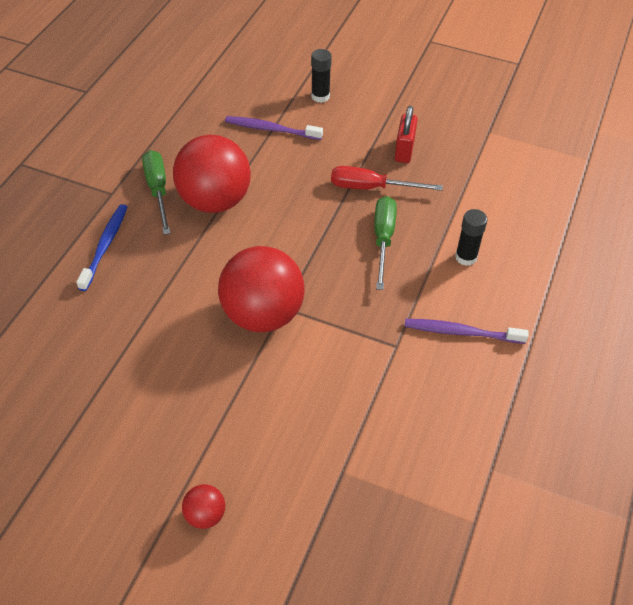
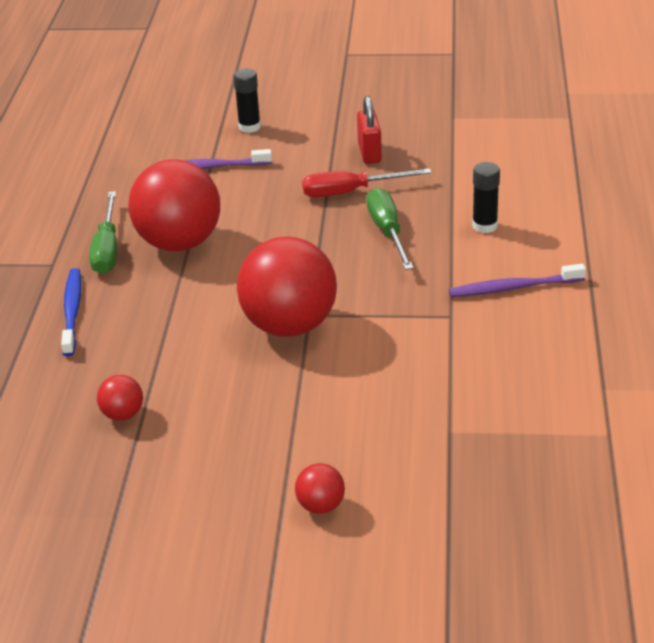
camera: 15 degrees left, 15 degrees down
(96, 364) = (123, 414): none -> red ball
(158, 190) = (107, 249): green screwdriver -> green screwdriver turned 150 degrees counterclockwise

